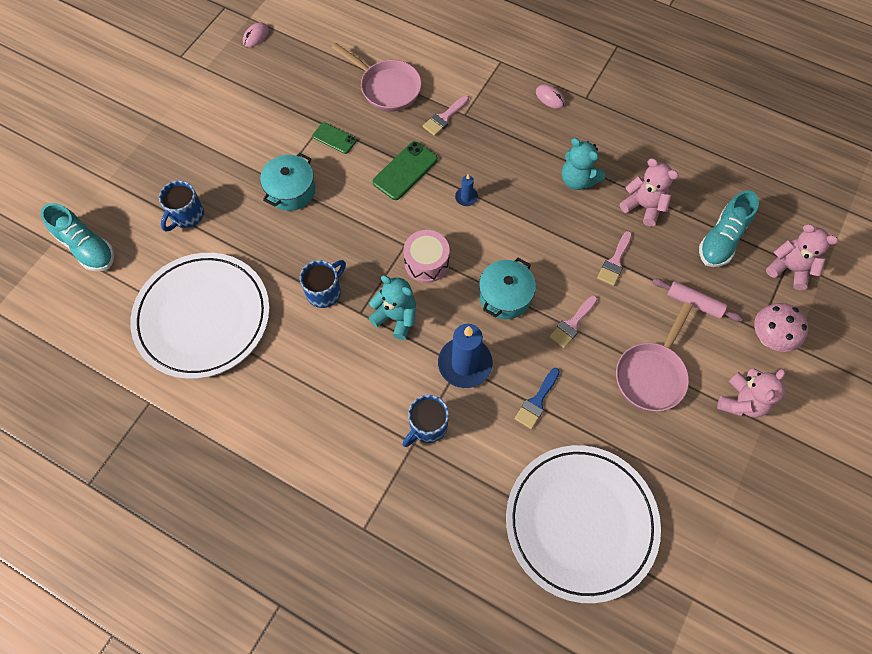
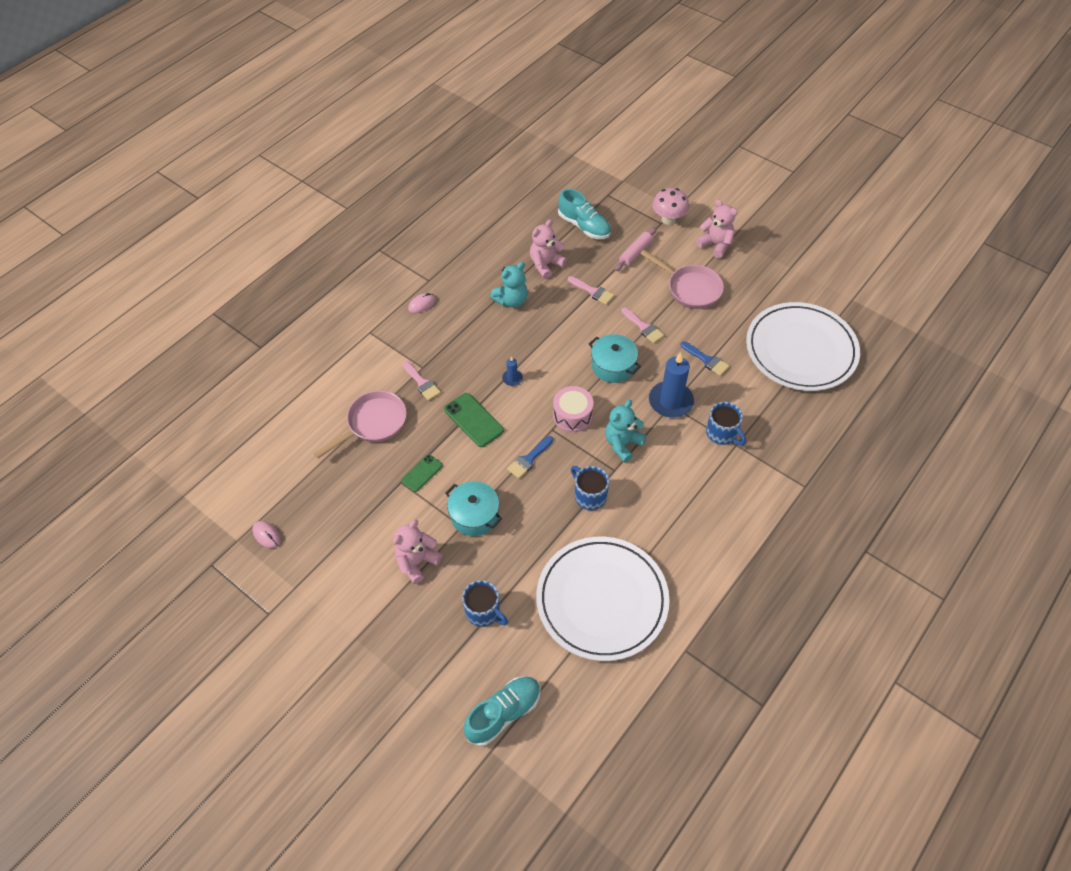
camera: 80 degrees left, 10 degrees down
(363, 228) = (529, 459): none -> blue brush
(789, 269) = (615, 196): pink teddy bear -> pink teddy bear (417, 562)

